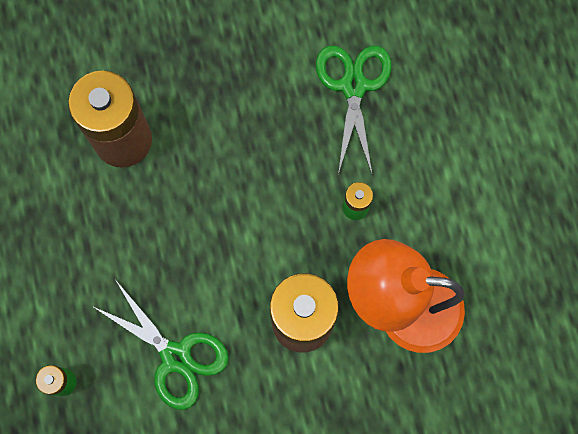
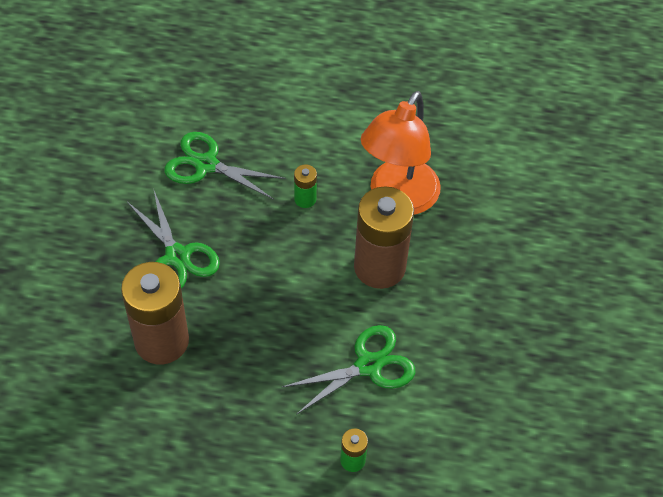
camera: 70 degrees left, 20 degrees down
(226, 109) = (177, 256): none -> green scissors

